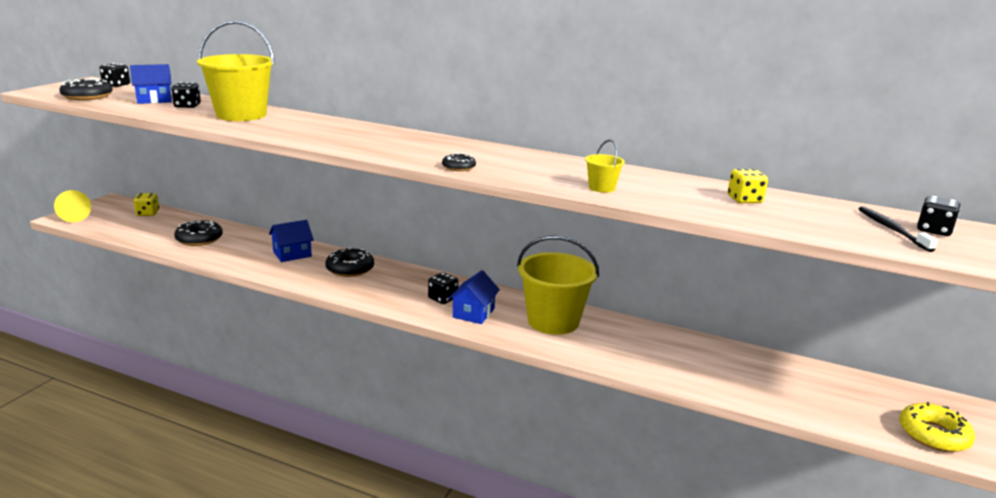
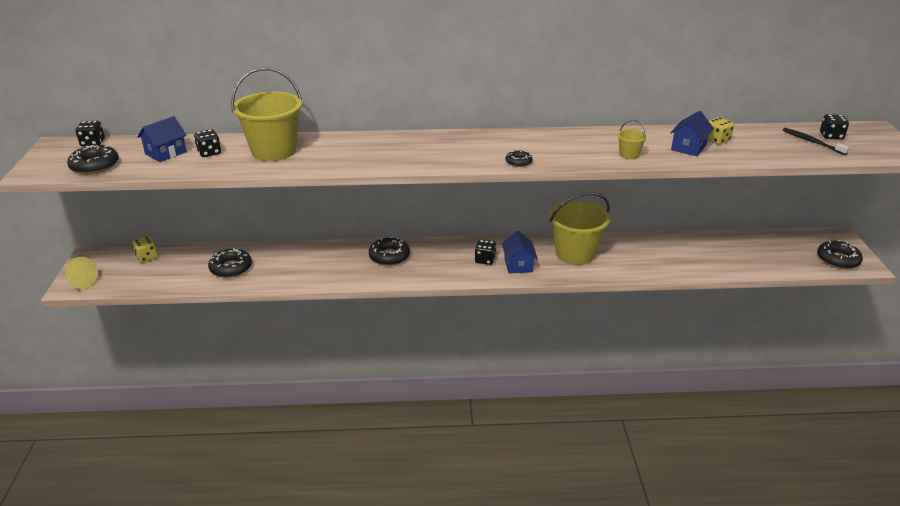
camera: 25 degrees left, 10 degrees up
(292, 254) = (328, 257): blue house -> blue house (688, 147)
(933, 435) = (838, 259): yellow donut -> black donut

